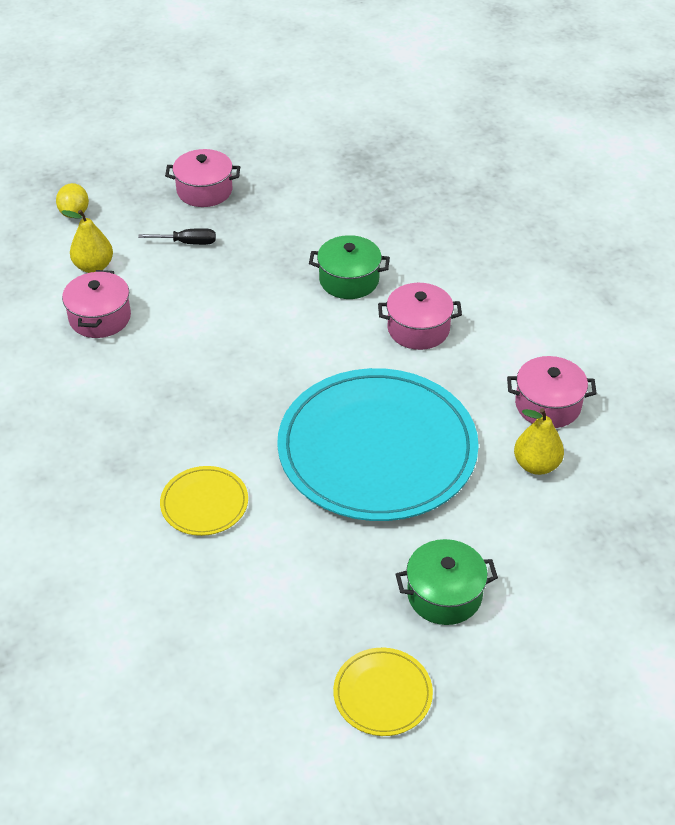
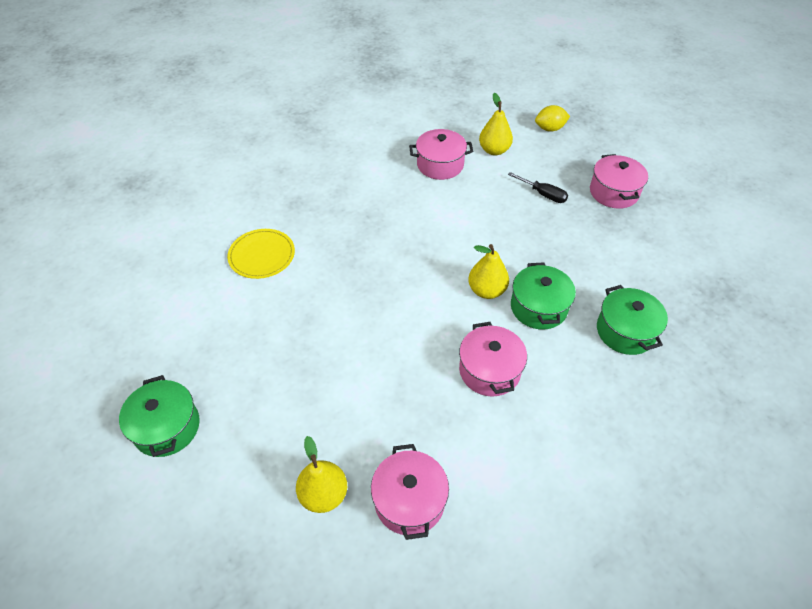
camera: 80 degrees right, 5 degrees up
(187, 243) = (543, 194): black screwdriver -> black screwdriver turned 45 degrees counterclockwise
(317, 313) = (486, 290): none -> yellow pear
(377, 449) = (329, 357): turquoise plate -> none
(382, 694) = (73, 393): yellow plate -> none
(392, 230) = (625, 331): none -> green pot

